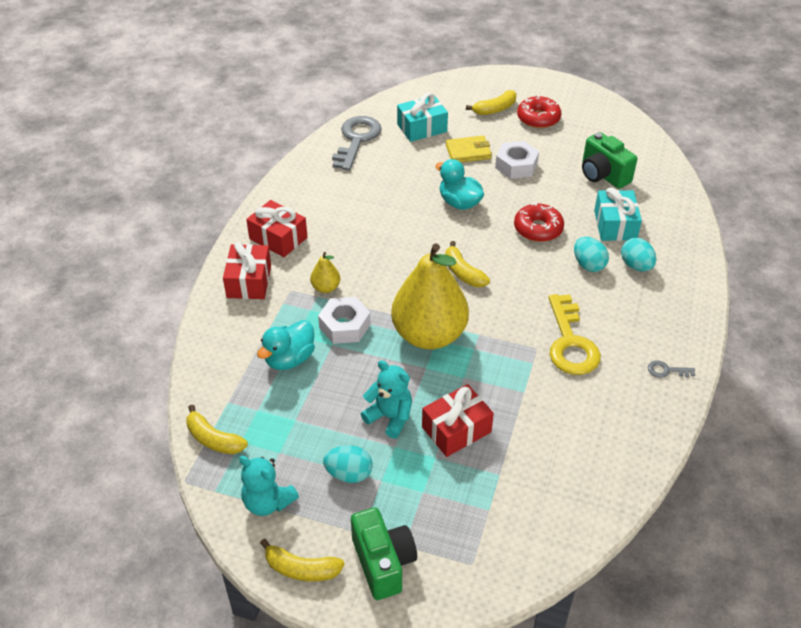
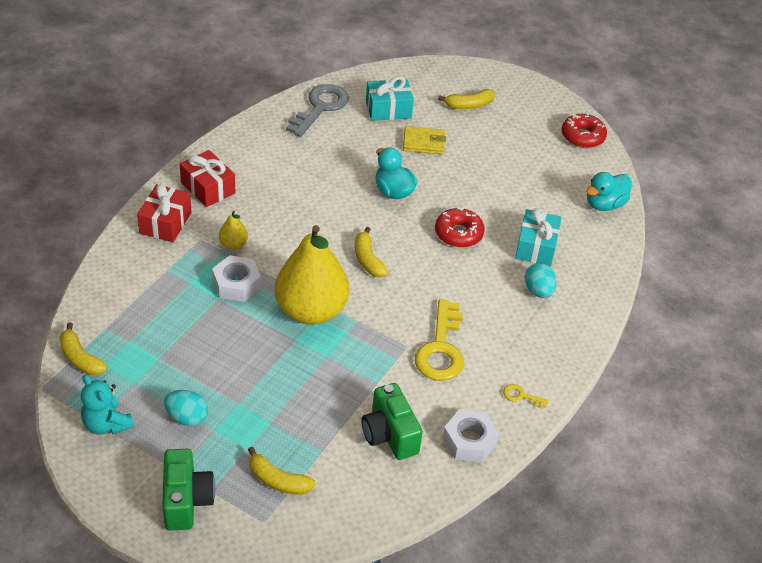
camera: 10 degrees right, 0 degrees up
(289, 359) = (174, 303): turquoise duck -> turquoise duck (604, 204)
(301, 569) = (113, 487): yellow banana -> yellow banana (278, 480)
(390, 417) = (244, 376): turquoise teddy bear -> none
(456, 429) = (299, 402): red gift -> none
(516, 165) = (465, 166): white nut -> white nut (469, 441)
(538, 118) = (508, 123): red donut -> red donut (582, 136)
(588, 265) = (492, 279): turquoise egg -> none
(603, 175) = (547, 195): green camera -> green camera (389, 435)
(667, 370) = (521, 396): grey key -> yellow key

